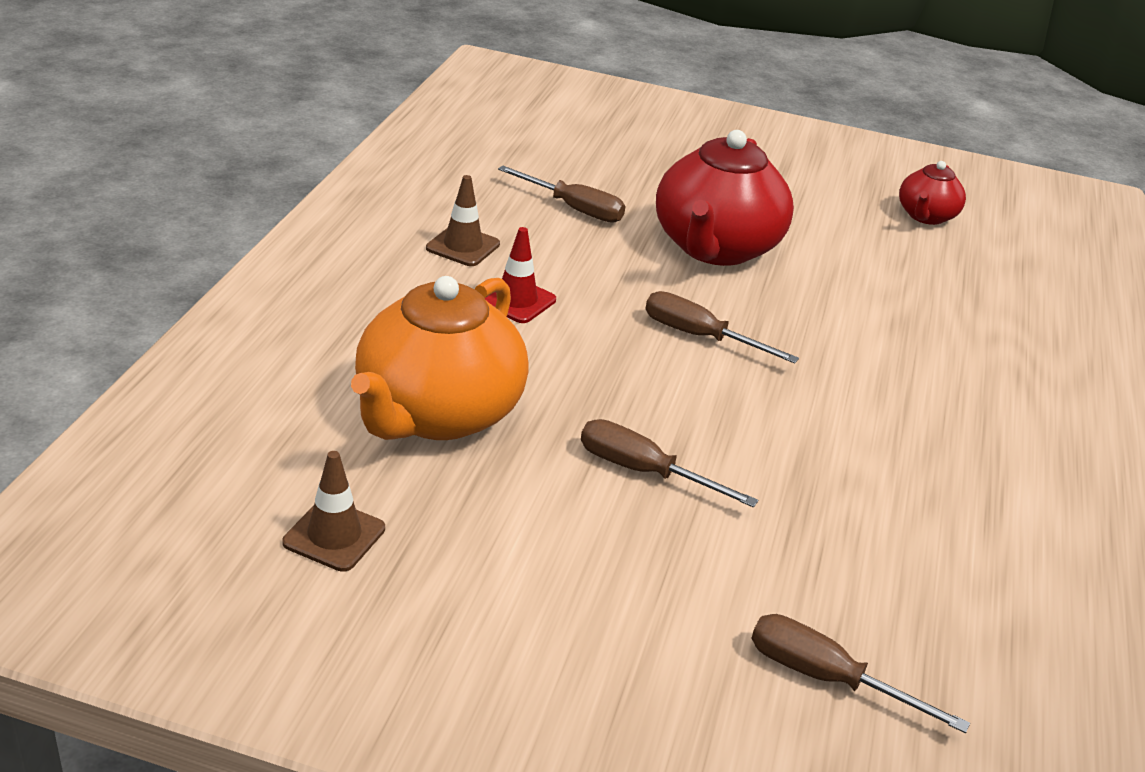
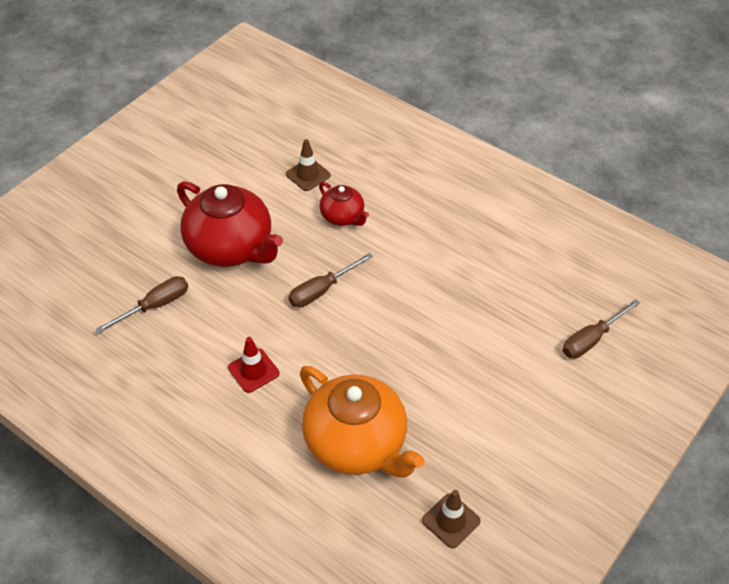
camera: 65 degrees left, 15 degrees up
(463, 246) = (178, 383): brown traffic cone -> brown traffic cone (308, 175)
(644, 472) = (434, 360): brown screwdriver -> none
(926, 216) = (235, 131): red teapot -> red teapot (343, 217)

